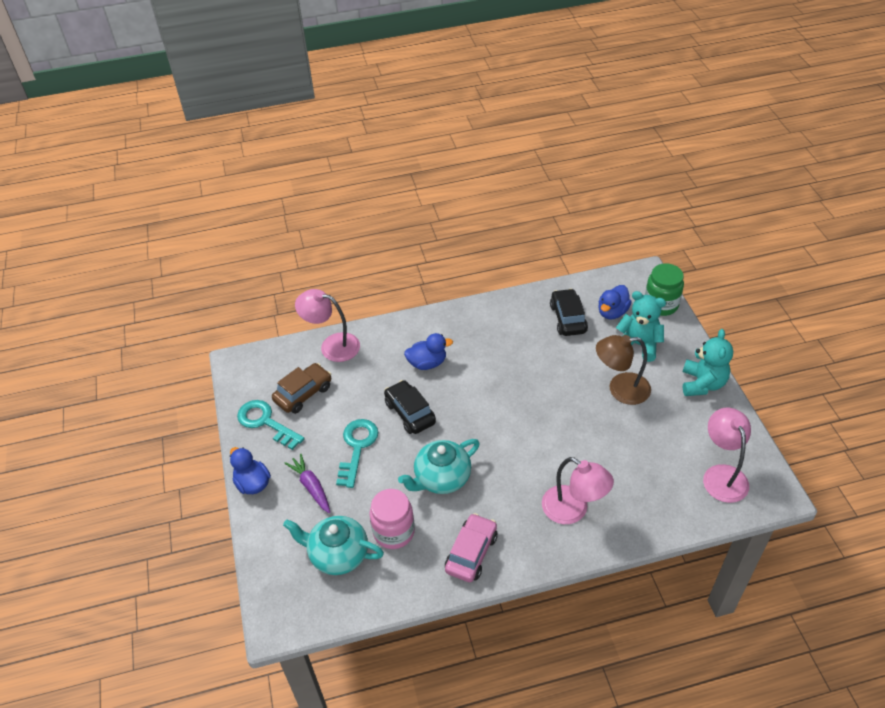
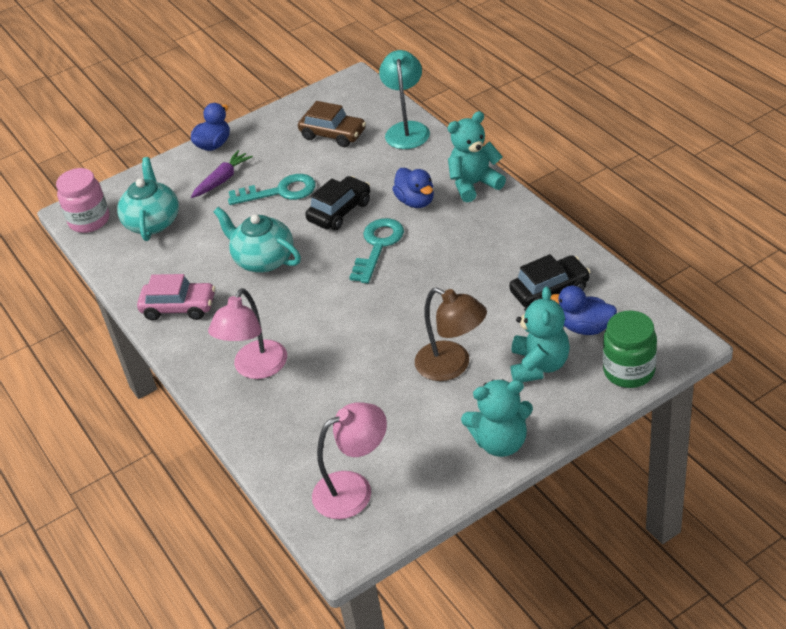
camera: 75 degrees right, 5 degrees down
(265, 422) = (287, 125): turquoise key -> turquoise key (378, 246)
(332, 345) = (407, 129): pink lamp -> turquoise lamp
(394, 532) = (188, 248): pink jar -> pink jar (89, 221)
(429, 325) = (474, 184): none -> turquoise teddy bear
(620, 389) = (452, 366): brown lamp -> brown lamp turned 150 degrees clockwise

